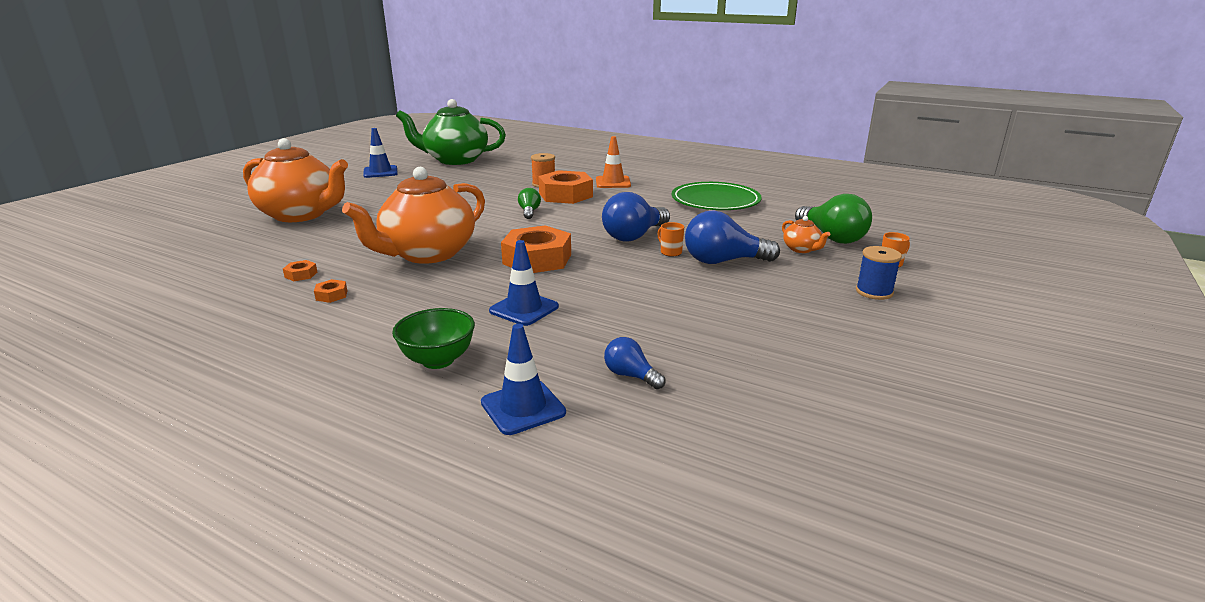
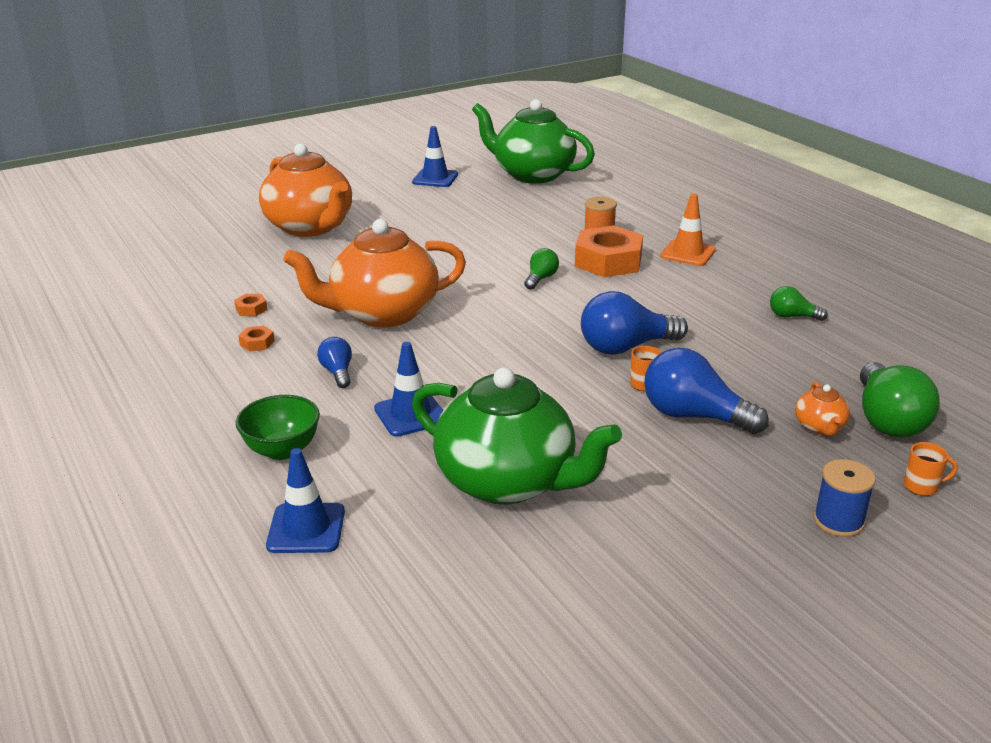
camera: 30 degrees right, 5 degrees up
(537, 259) = (485, 351): orange nut -> none
(631, 376) = (433, 531): blue light bulb -> blue light bulb (338, 372)
(648, 329) = (508, 481): none -> green teapot
(715, 201) = (792, 316): green plate -> green light bulb

